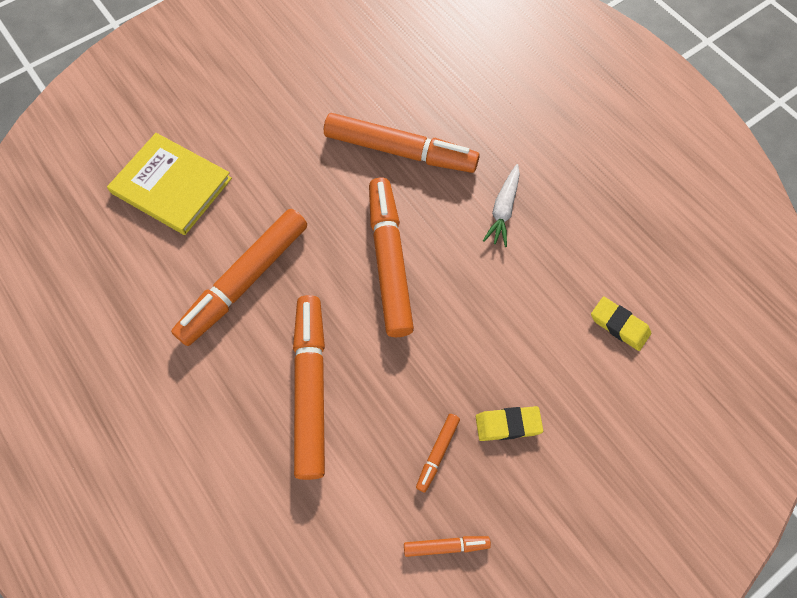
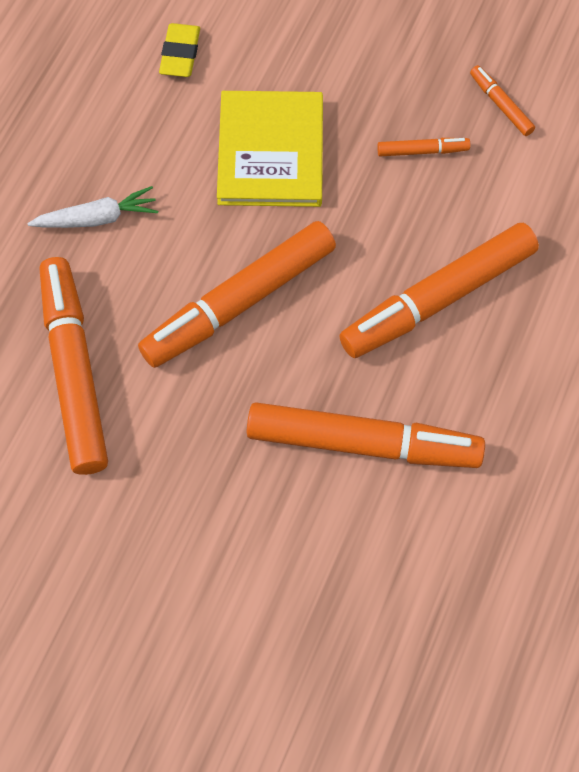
camera: 120 degrees left, 0 degrees up
(171, 186) = (290, 624): yellow book -> yellow book (271, 152)
(508, 424) = (352, 105): yellow eraser -> none

